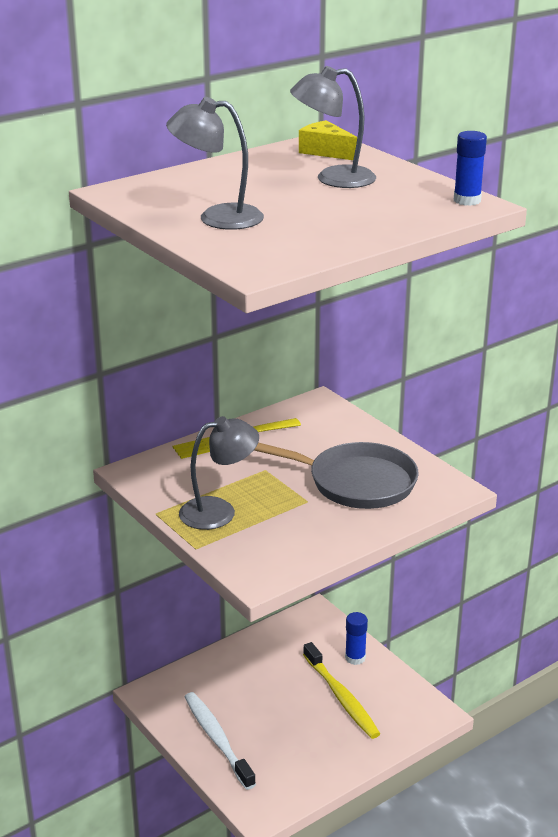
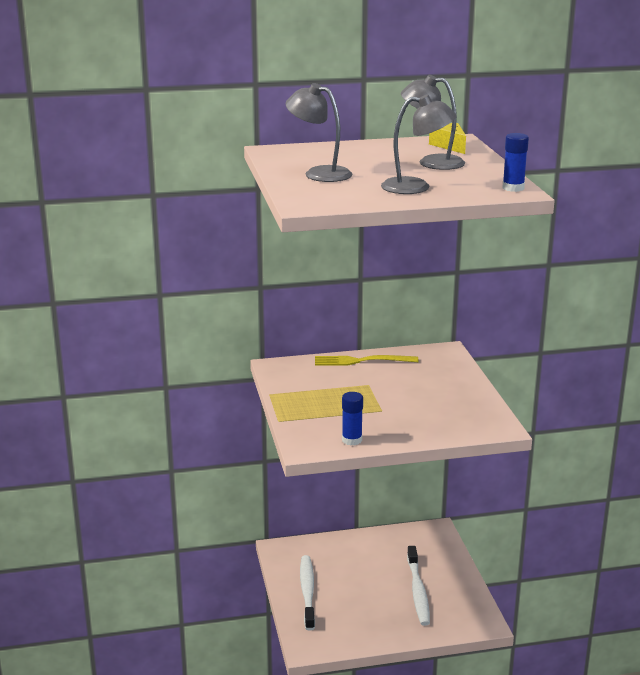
camera: 25 degrees right, 5 degrees down
(219, 511) = (313, 402): grey lamp -> grey lamp (416, 187)
(341, 697) = (418, 591): yellow toothbrush -> white toothbrush
(355, 658) = (447, 568): blue glue stick -> blue glue stick (352, 440)
(356, 482) = (428, 407): grey pan -> none

